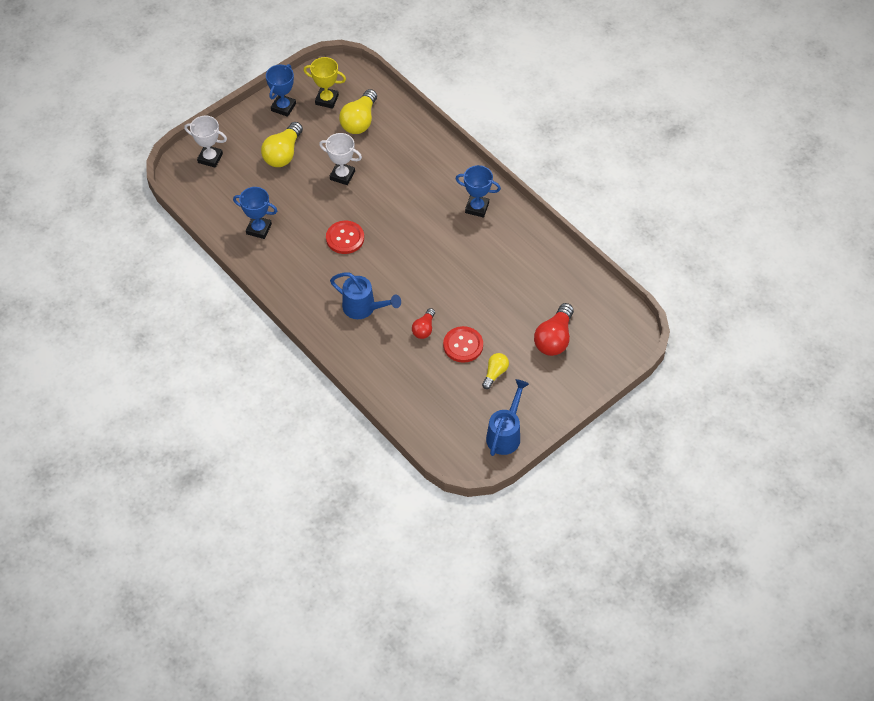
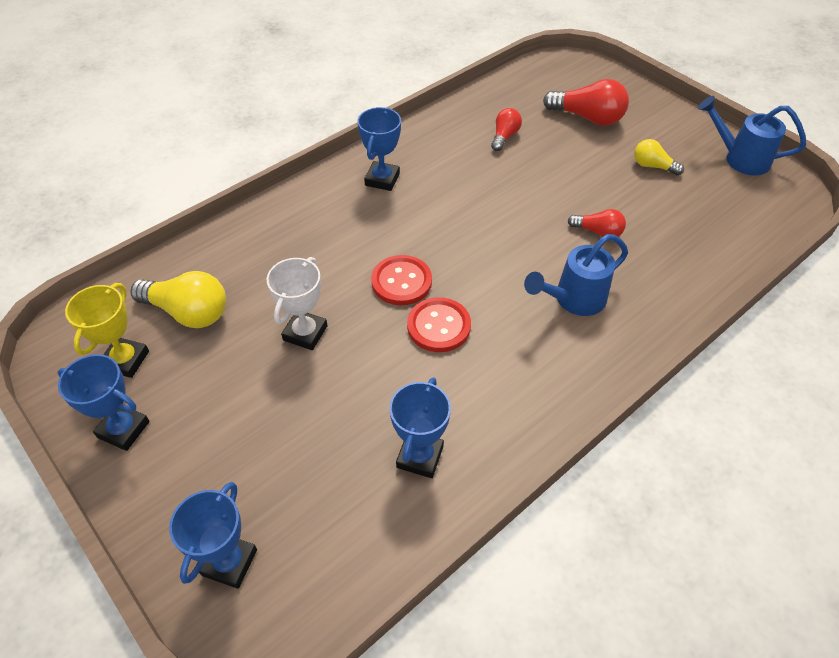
camera: 90 degrees left, 5 degrees down
(210, 158) = (229, 562): white trophy -> blue trophy
(283, 154) = (241, 424): yellow light bulb -> none
(363, 308) = (573, 299): blue watering can -> blue watering can turned 150 degrees counterclockwise
(463, 345) = (616, 194): red button -> red button (401, 281)
(527, 281) = (504, 136): none -> red light bulb

